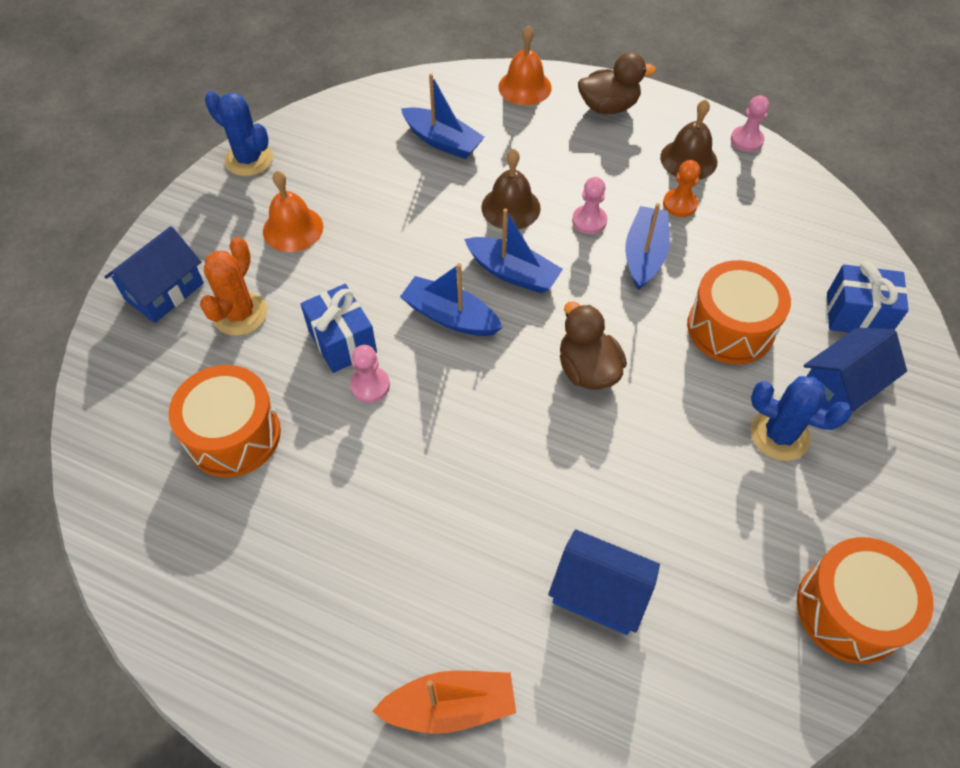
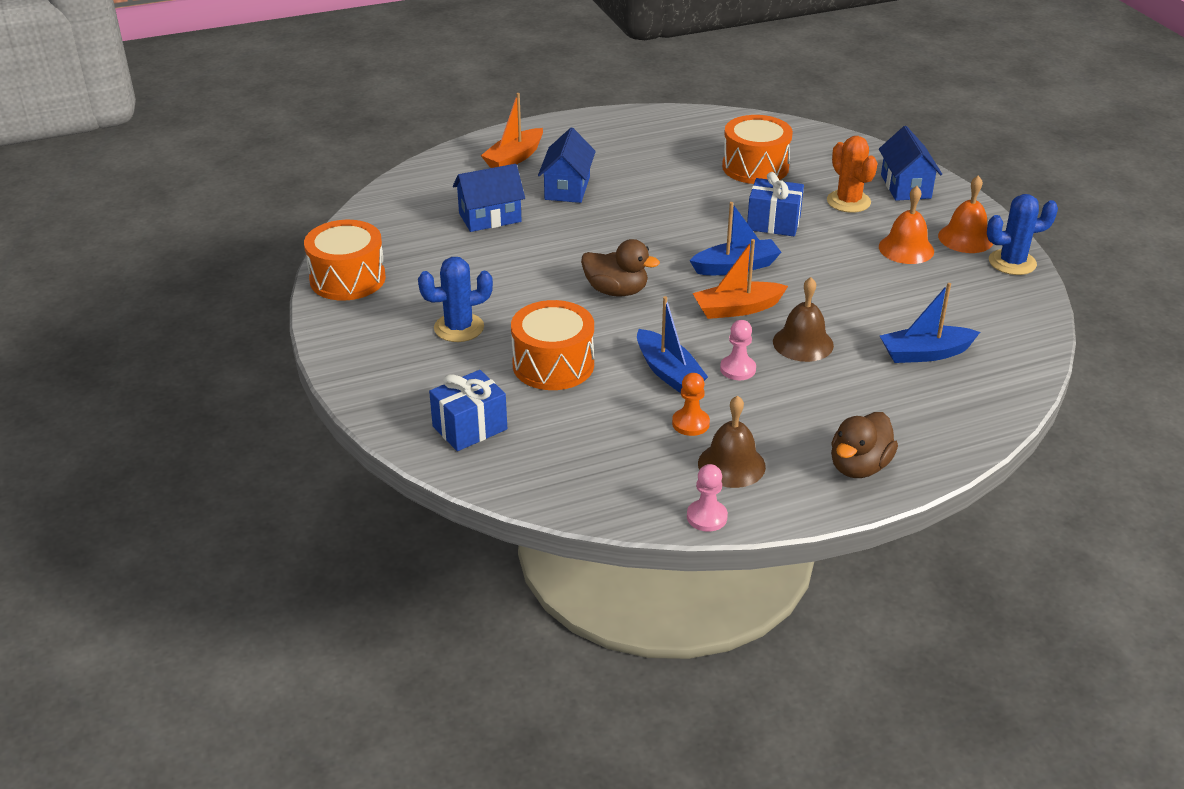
camera: 135 degrees right, 20 degrees down
(370, 385) = (725, 217): pink pawn -> none
(513, 273) = (737, 309): blue boat -> orange boat
(525, 87) = (949, 436): orange bell -> orange bell (965, 238)
(840, 388) = (441, 374): blue house -> blue house (567, 188)

